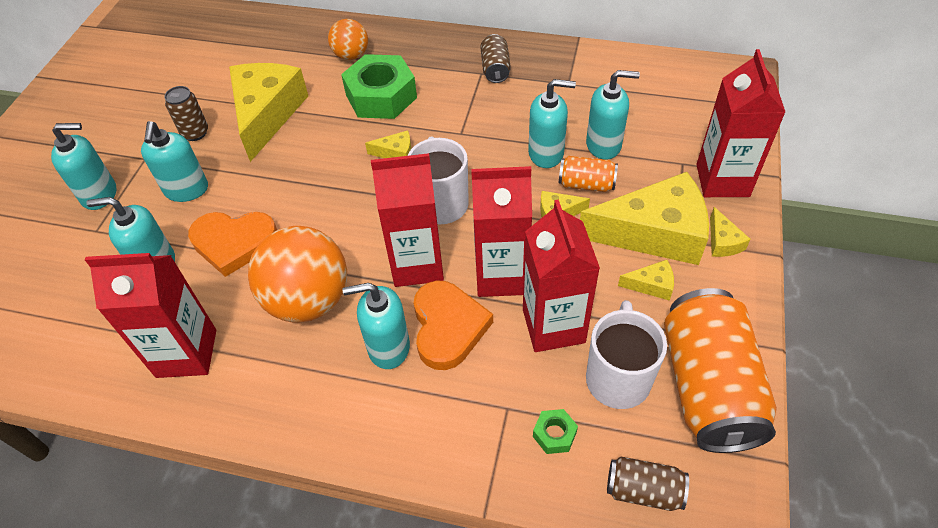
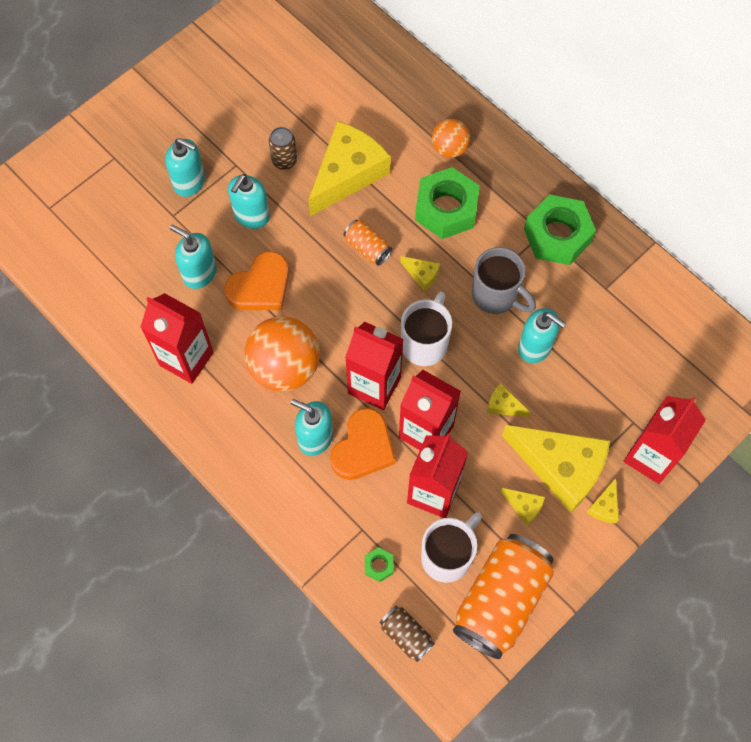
camera: 30 degrees right, 15 degrees up
(234, 243) = (260, 286): orange heart -> orange heart turned 75 degrees counterclockwise
(478, 134) = (496, 296): none -> grey mug
(495, 69) = (557, 235): brown can -> green nut
(586, 184) = (544, 394): orange can -> orange can (367, 248)
(604, 145) = (586, 367): turquoise soap dispenser -> none

